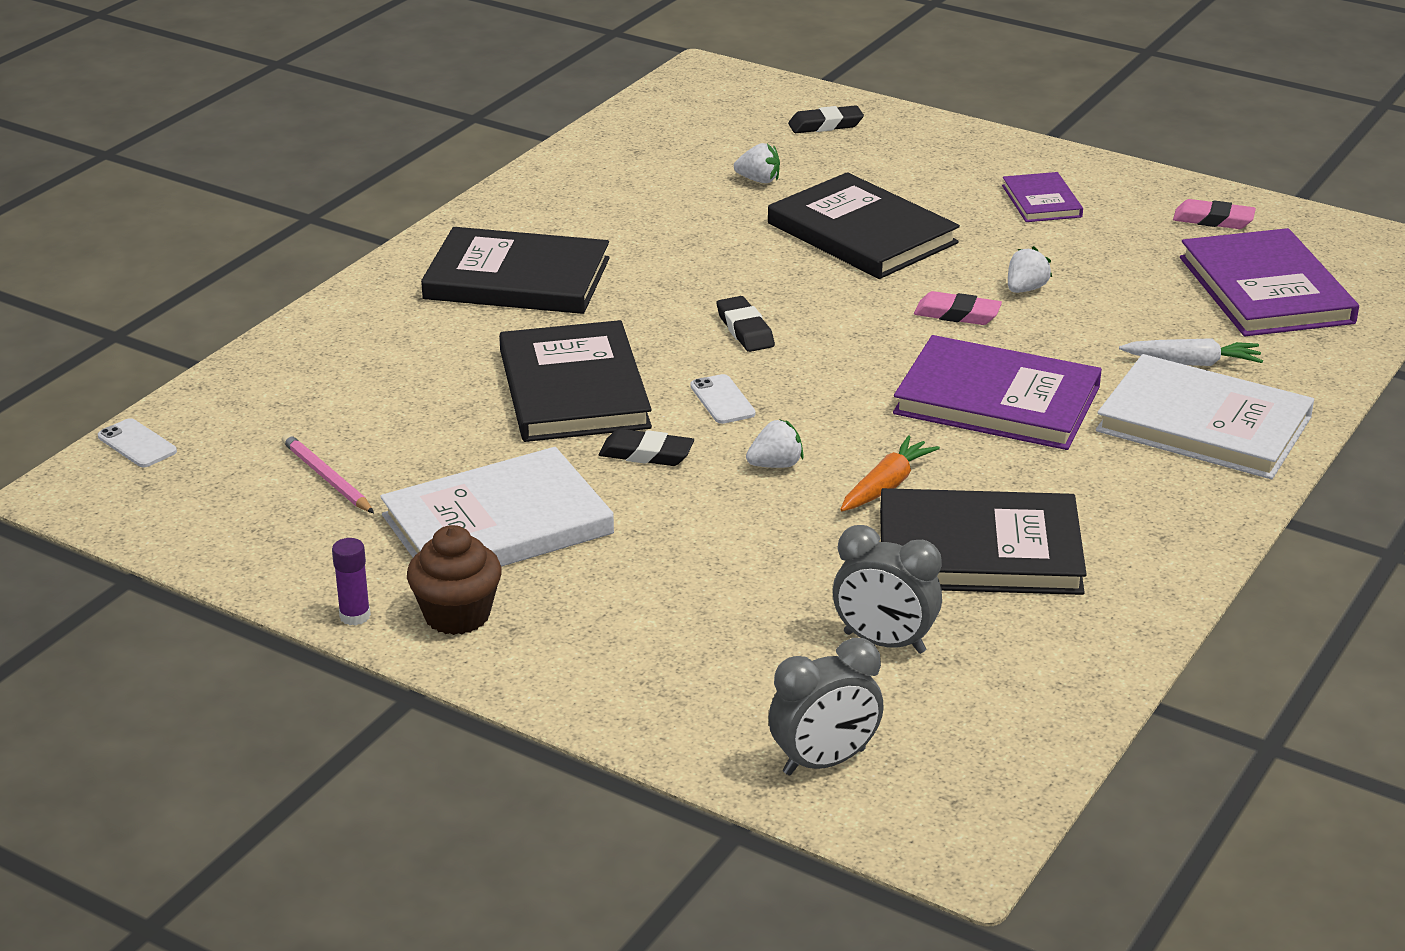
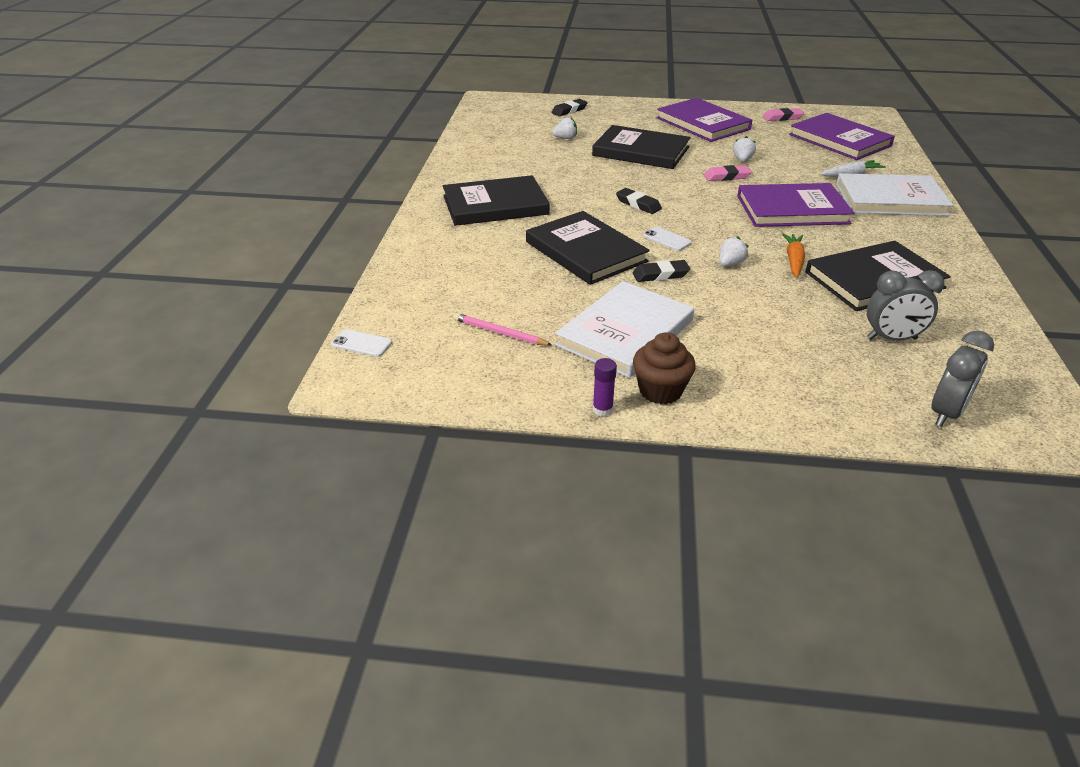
camera: 25 degrees left, 5 degrees up
(1041, 201) = (703, 123): purple book -> purple book, size x1.89

